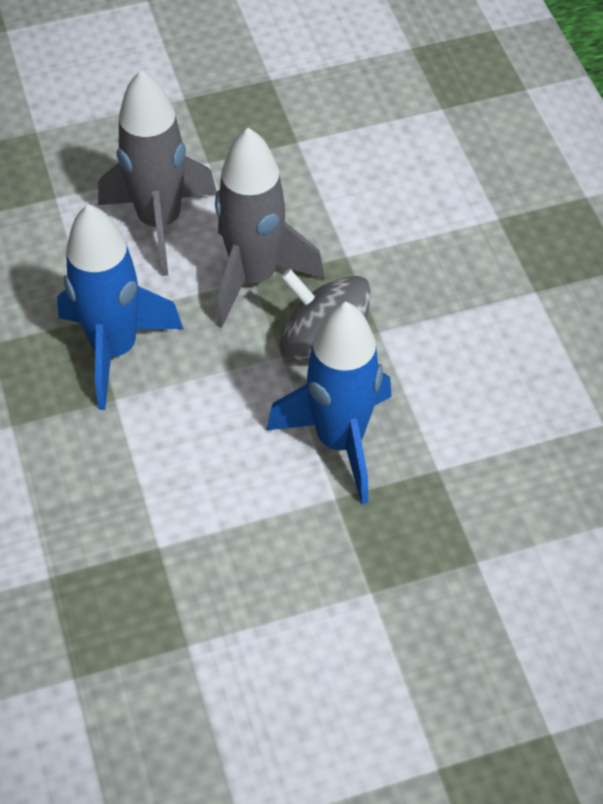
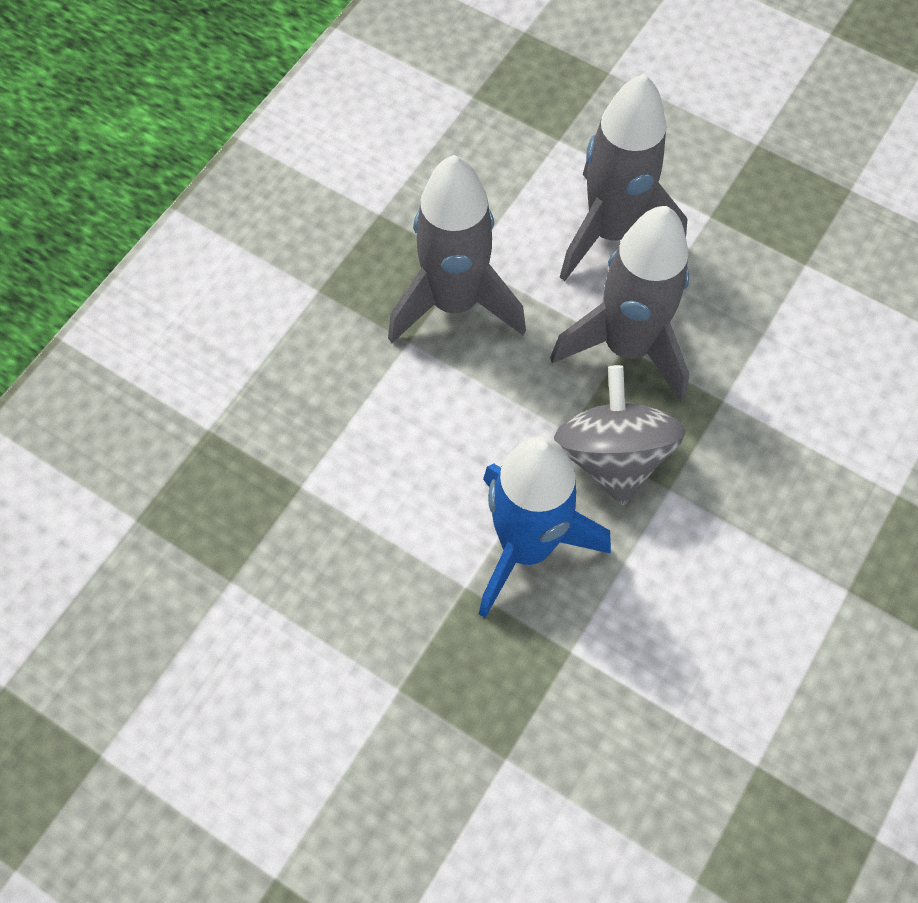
camera: 50 degrees right, 10 degrees up
(115, 349) = (454, 303): blue rocket -> grey rocket

